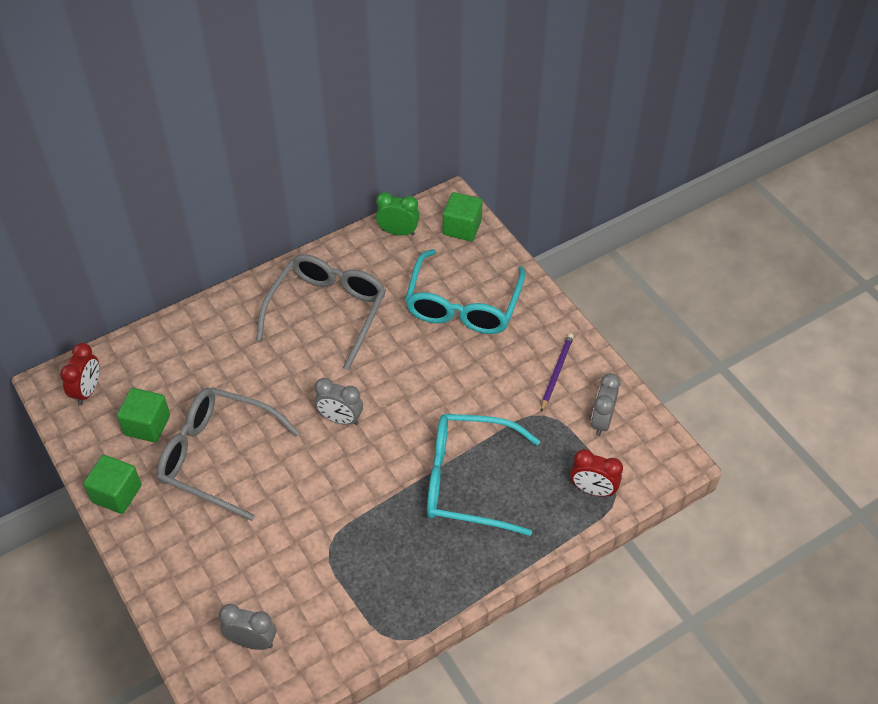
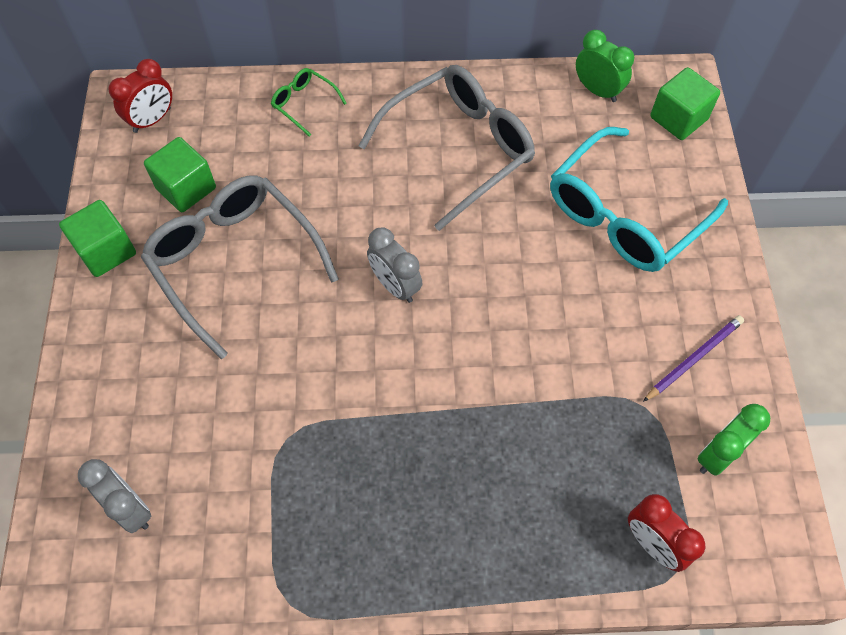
camera: 30 degrees right, 10 degrees up
(196, 329) = (304, 103): none -> green glasses
(468, 481) = (499, 444): turquoise glasses -> none
(601, 421) = (718, 454): grey clock -> green clock

